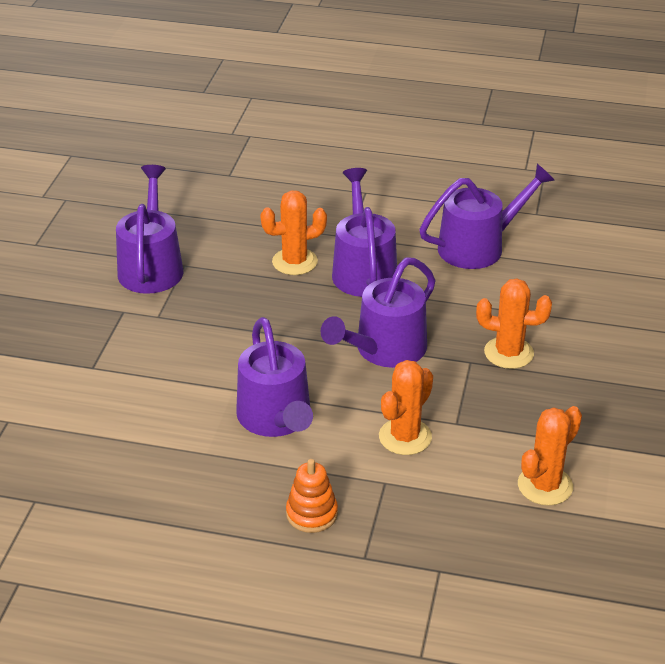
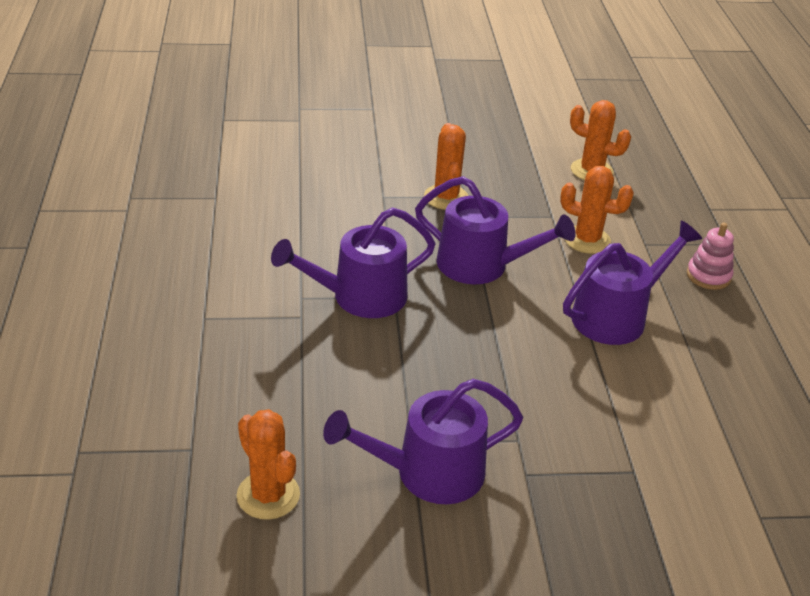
camera: 110 degrees left, 0 degrees up
(294, 262) = (366, 349): orange cactus -> orange cactus (268, 495)
(312, 514) = (708, 276): orange stacking toy -> pink stacking toy
(478, 247) = (288, 227): purple watering can -> none

